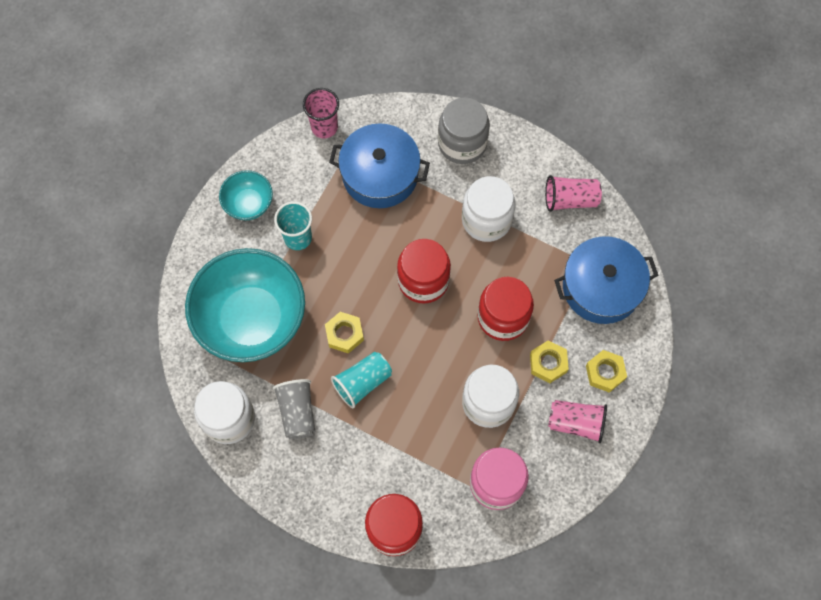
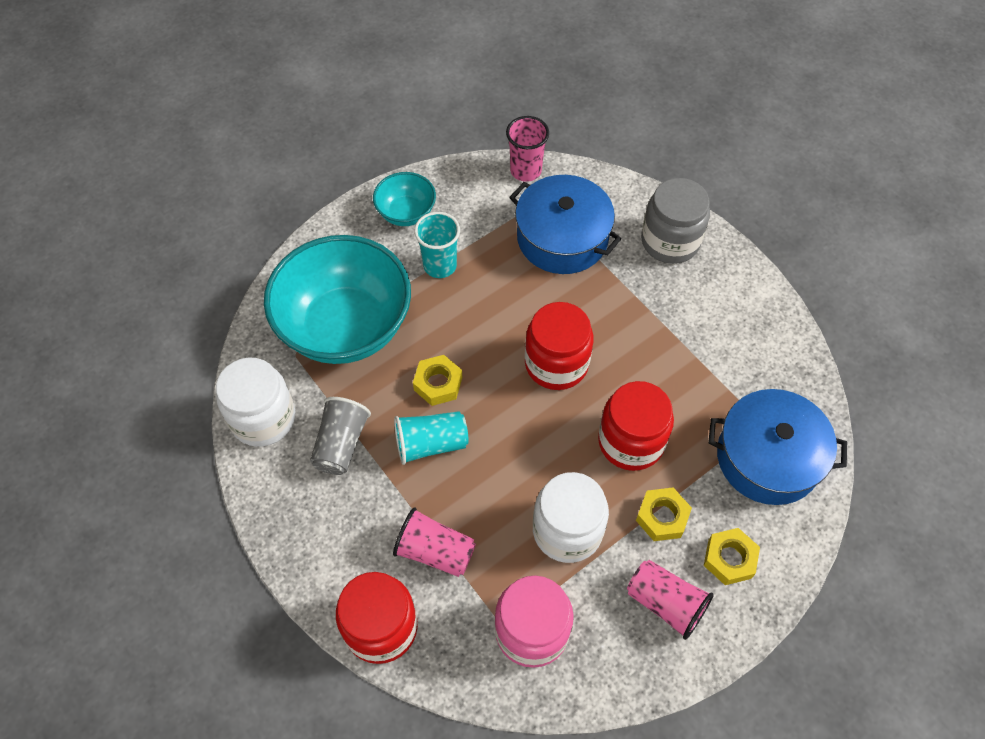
camera: 25 degrees right, 10 degrees down
(486, 220) = (661, 329): white jar -> none
(570, 199) = (771, 346): pink cup -> pink cup (435, 551)

